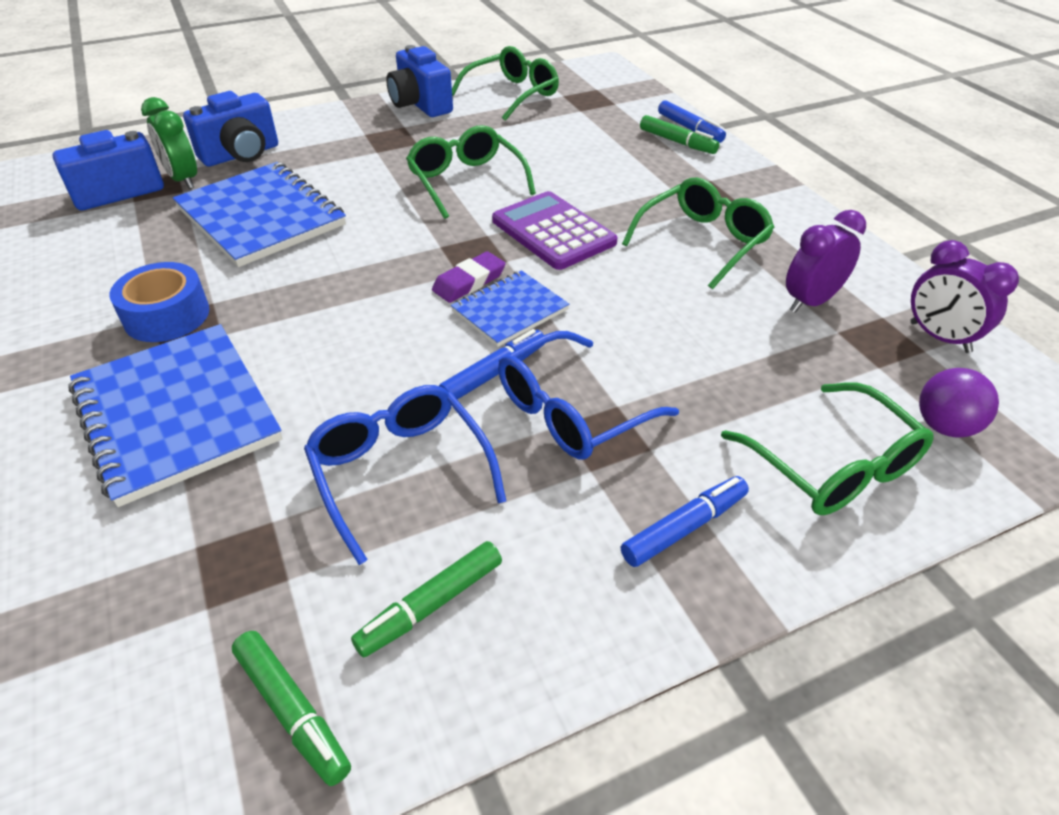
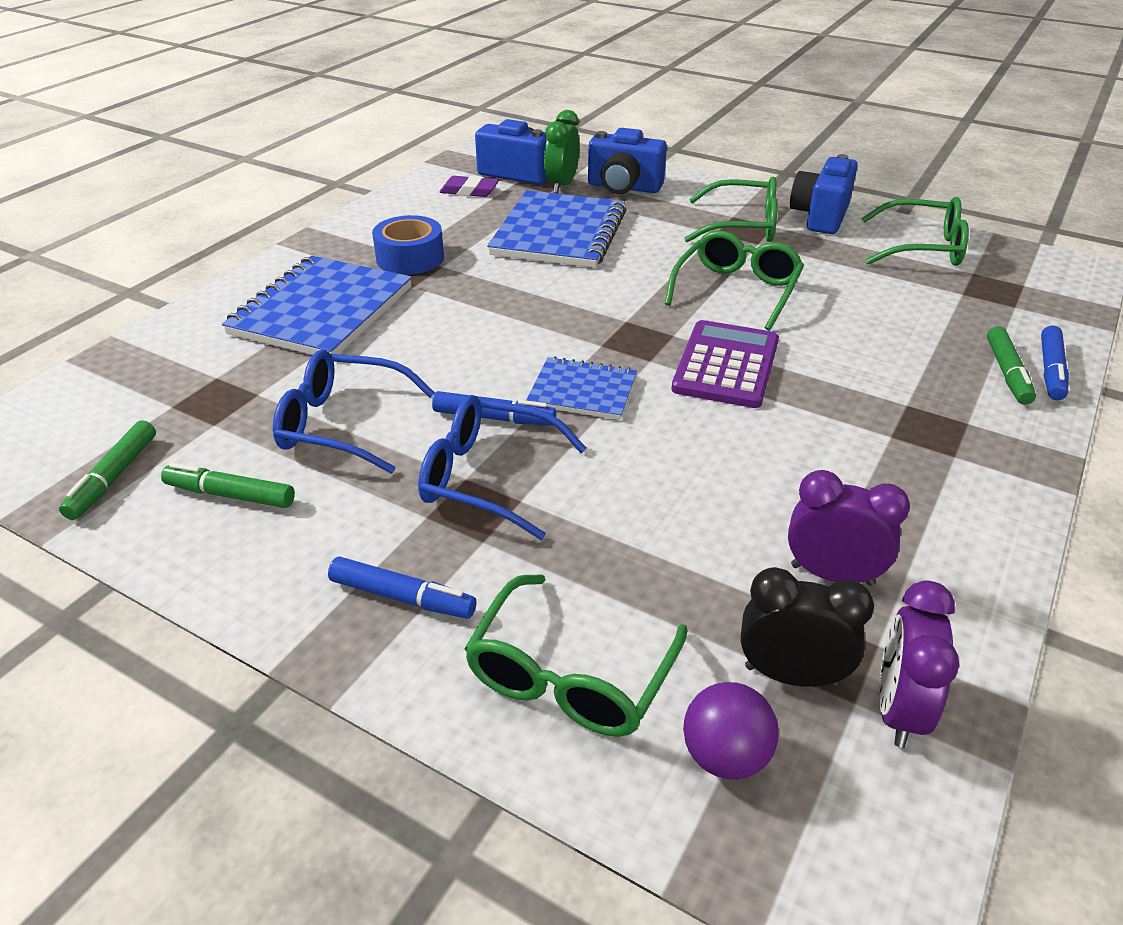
camera: 55 degrees right, 5 degrees down
(401, 473) = (344, 424): blue glasses -> blue glasses turned 105 degrees counterclockwise
(469, 282) = (596, 355): purple eraser -> purple eraser (469, 191)
(702, 242) = (837, 459): green glasses -> green glasses (741, 226)
(889, 364) = (791, 675): none -> black clock

